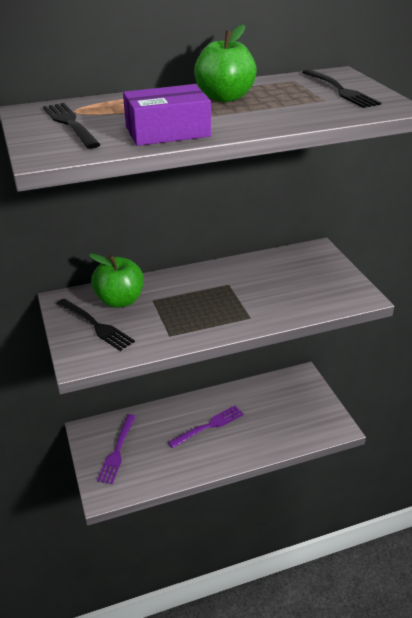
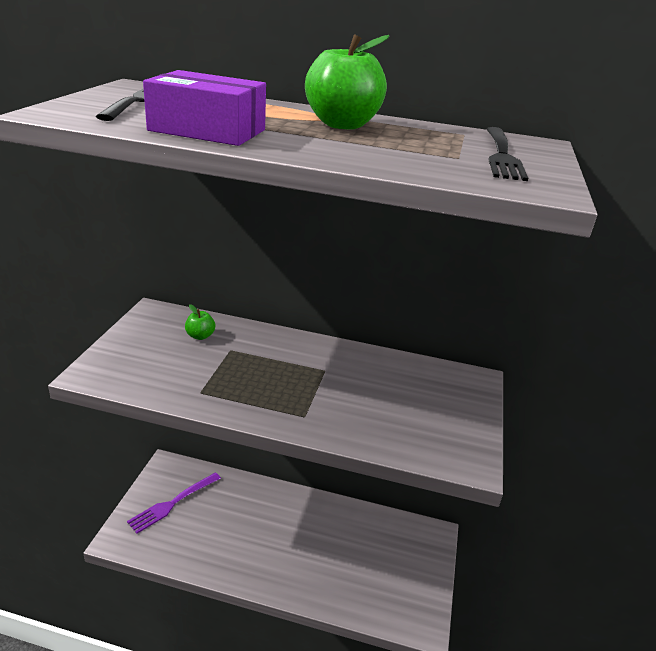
camera: 30 degrees right, 5 degrees down
(96, 325) = (149, 348): black fork -> none
(120, 300) = (200, 336): green apple -> green apple, size x0.49
(209, 426) = (280, 531): purple fork -> none

